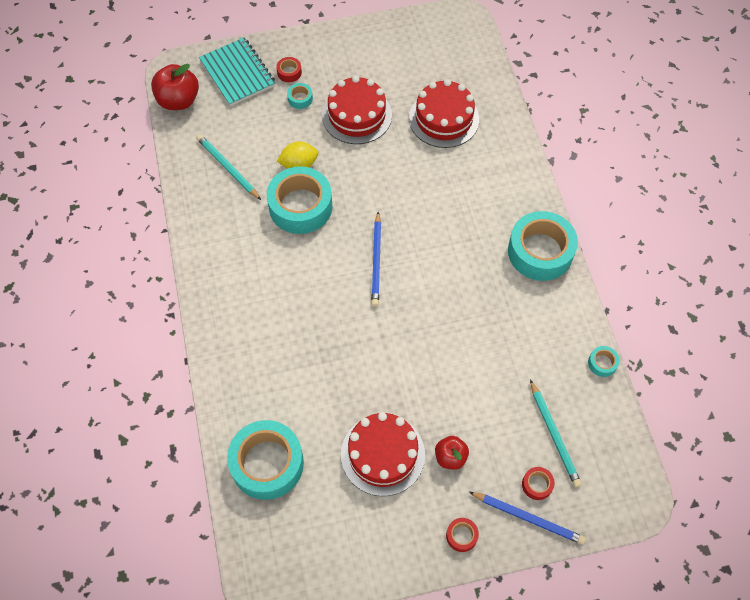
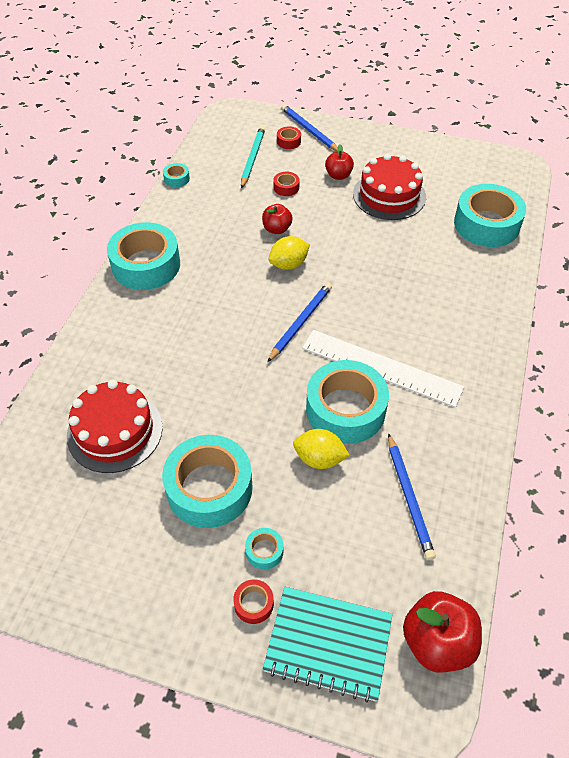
camera: 150 degrees left, 10 degrees down
(228, 168) = (409, 497): turquoise pencil -> blue pencil
(238, 73) = (328, 644): turquoise notebook -> turquoise notebook turned 75 degrees counterclockwise
(292, 252) = (381, 367): none -> white ruler
(357, 115) = (209, 488): red cake -> turquoise tape
(424, 314) = (289, 264): none -> yellow lemon
(461, 349) = (277, 229): none -> red apple
(461, 536) = (361, 139): red tape -> red tape (286, 187)

